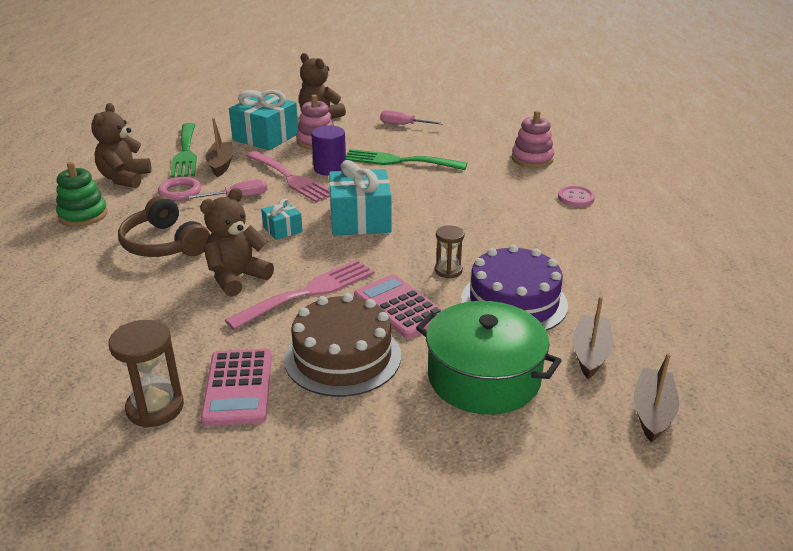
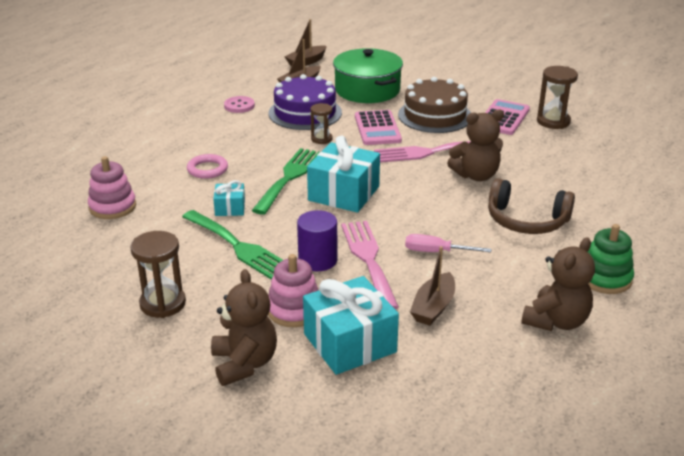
camera: 150 degrees left, 0 degrees up
(164, 244) = (526, 220): brown headphones -> brown headphones turned 120 degrees clockwise
(180, 192) = (495, 278): pink ring -> pink ring (207, 169)
(185, 153) = (469, 346): green fork -> green fork (289, 177)
(282, 229) = (416, 204): turquoise gift -> turquoise gift (230, 208)
(403, 125) = (163, 303): pink screwdriver -> brown hourglass
(576, 198) = (149, 160): pink button -> pink button (239, 106)

